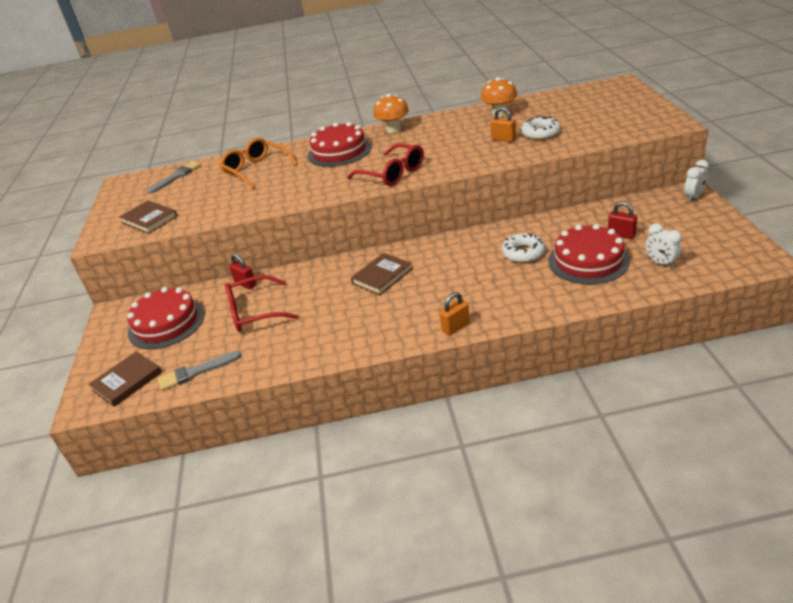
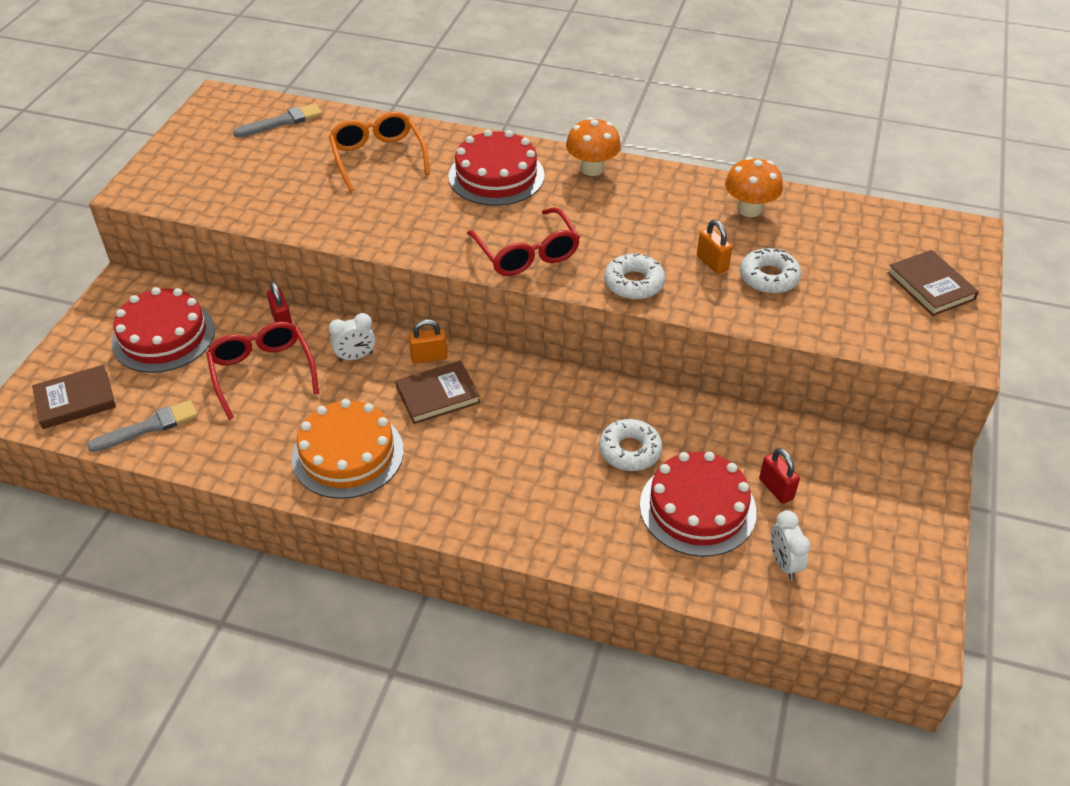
camera: 20 degrees right, 10 degrees up
(149, 219) = (206, 184): brown book -> brown book (930, 286)
(196, 372) = (149, 427): grey brush -> grey brush turned 150 degrees clockwise
(254, 312) = (262, 372): red glasses -> red glasses turned 60 degrees clockwise
(350, 327) = (347, 454): none -> orange cake
(456, 327) = (460, 522): orange padlock -> orange padlock (429, 357)
(469, 162) = (634, 283): none -> white donut
(693, 197) = (930, 477): white clock -> white clock (355, 357)

